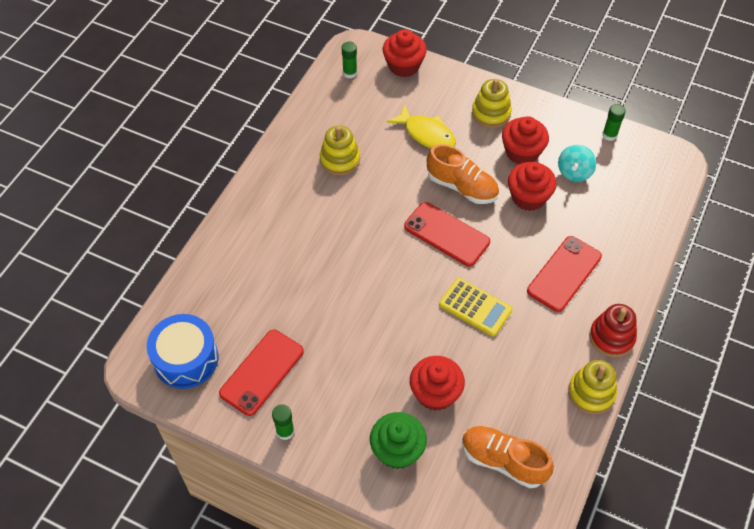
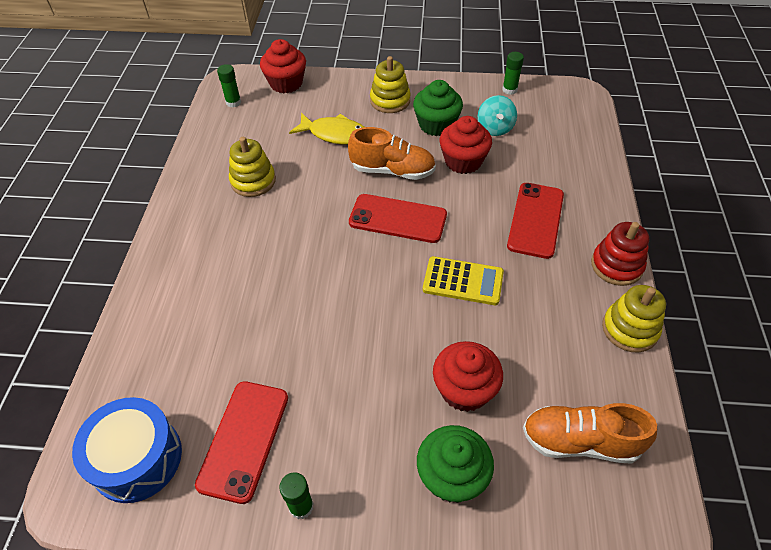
camera: 20 degrees left, 5 degrees down
(522, 152) = (436, 125): red cupcake -> green cupcake

